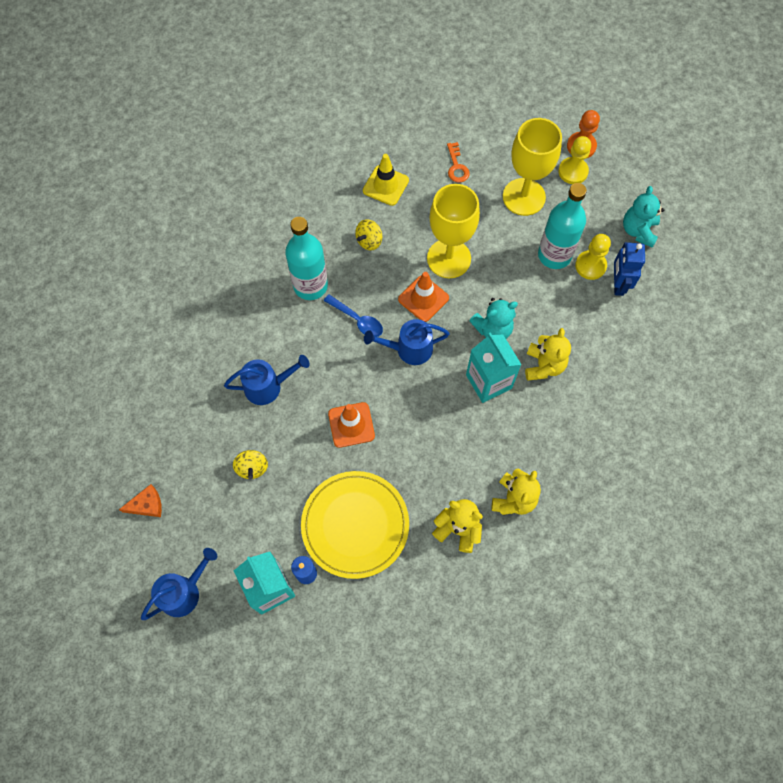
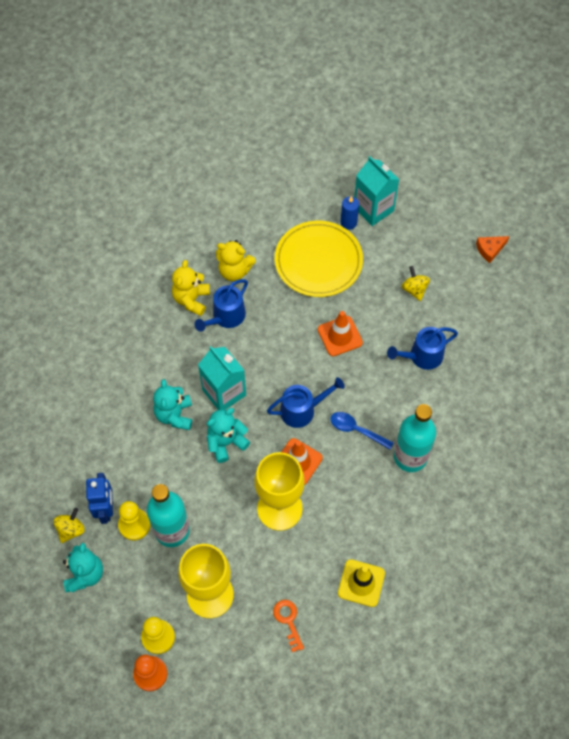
camera: 170 degrees right, 5 degrees down
(184, 592) = (438, 197): blue watering can -> blue watering can (226, 317)
(369, 241) = (364, 514): yellow spinning top -> yellow spinning top (71, 530)
(543, 366) = (174, 415): yellow teddy bear -> turquoise teddy bear

